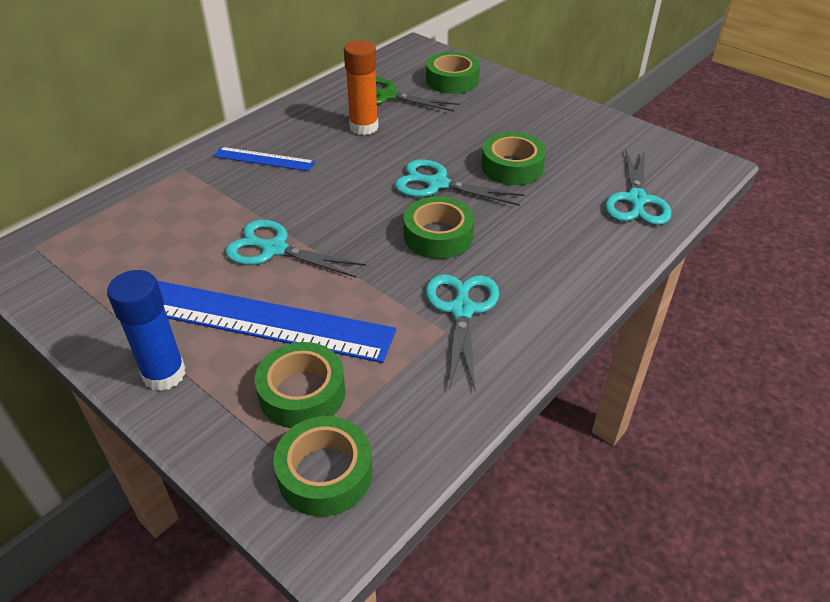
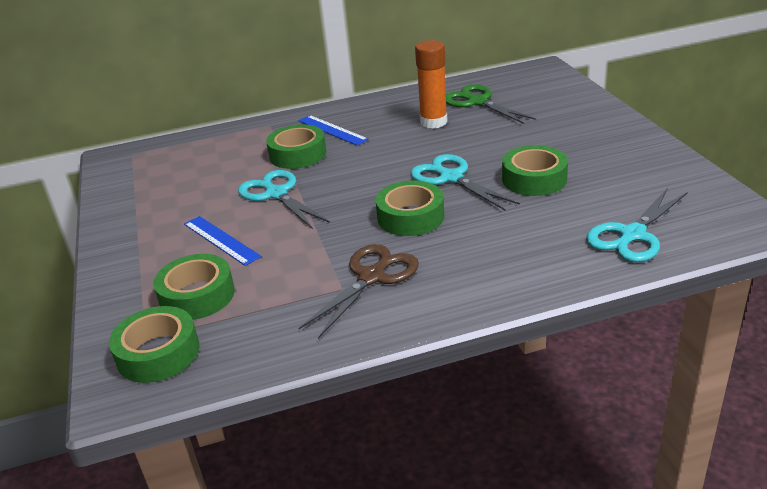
camera: 35 degrees right, 10 degrees down
(164, 374) = (127, 254): blue glue stick -> none
(264, 321) = (221, 240): blue ruler -> blue ruler, size x0.50
(452, 80) = (550, 99): green tape -> green tape (298, 154)
(462, 310) = (371, 277): turquoise scissors -> brown scissors

